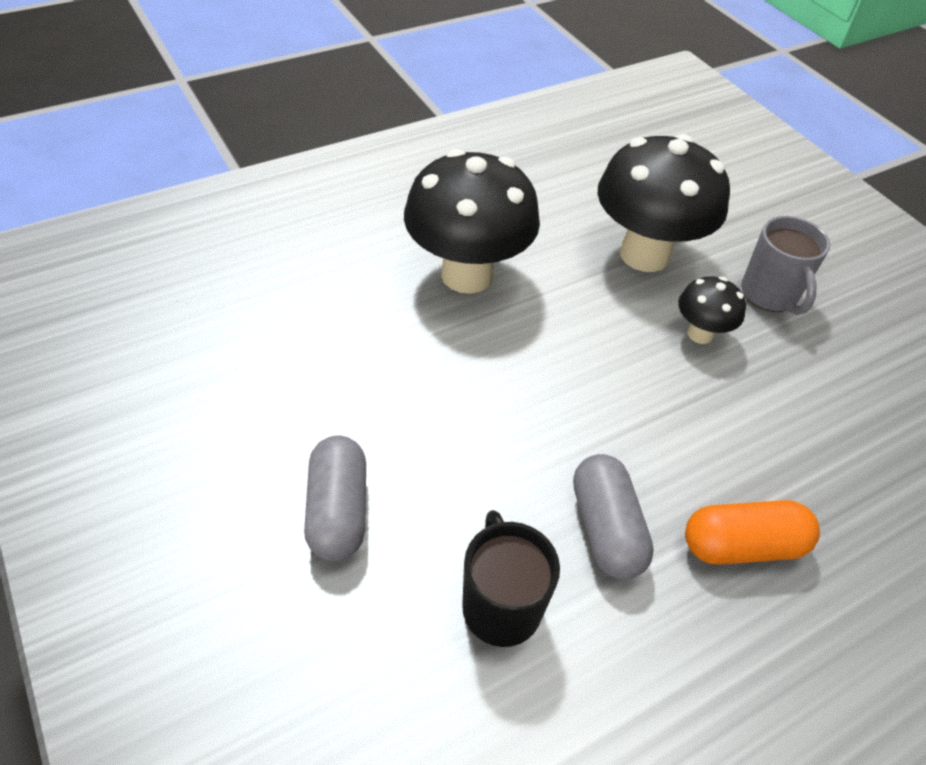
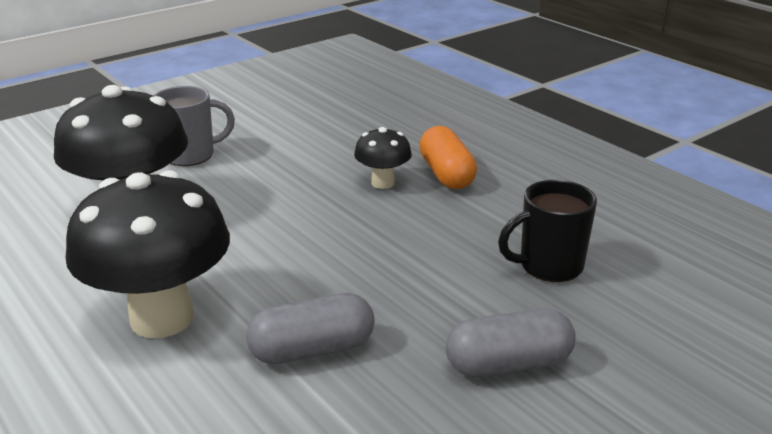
camera: 95 degrees left, 20 degrees down
(605, 528) = (458, 225): grey capsule -> grey capsule (312, 350)
(700, 334) = (242, 185): black mushroom -> black mushroom (383, 183)

